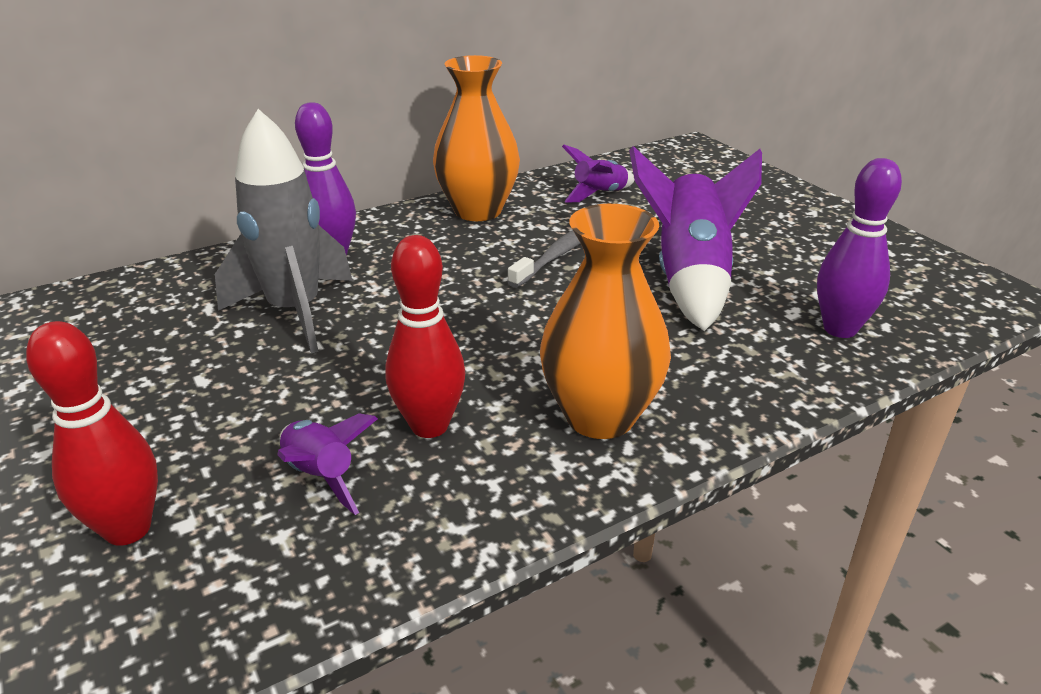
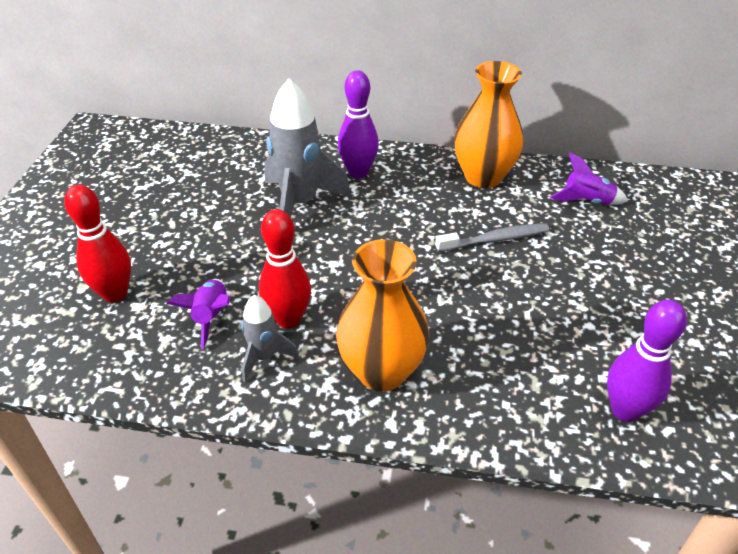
camera: 40 degrees right, 10 degrees up
(449, 478) = (264, 357): none -> grey rocket
(689, 279) = (564, 307): purple rocket -> none

